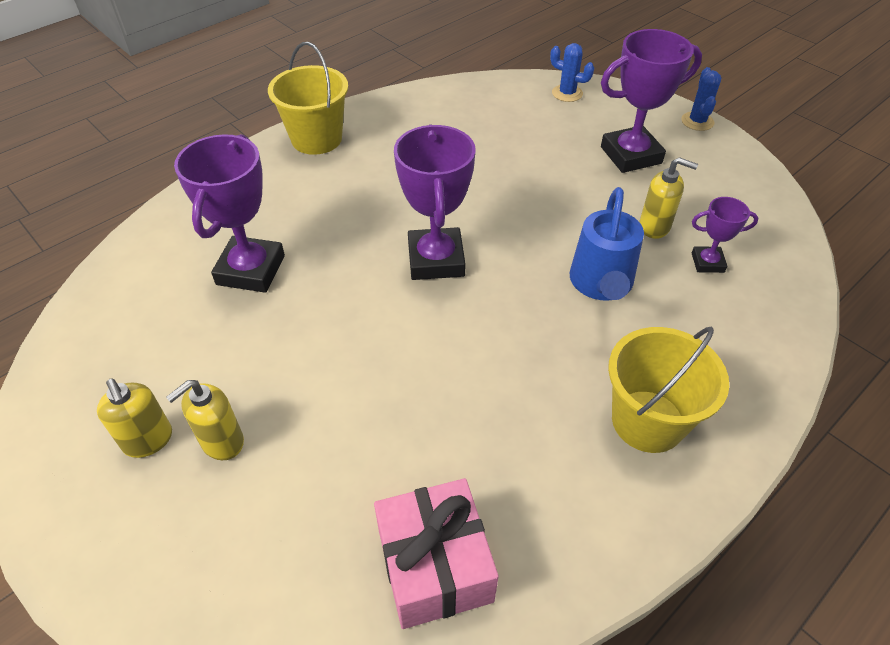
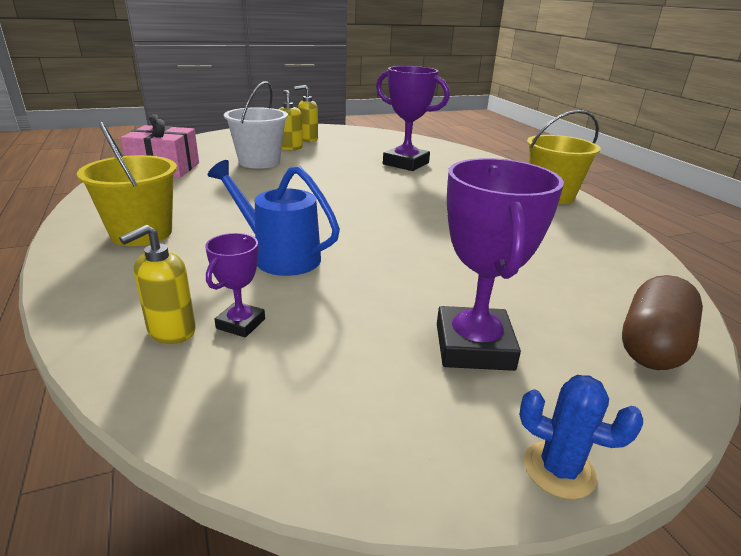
camera: 110 degrees right, 20 degrees down
(328, 445) = (259, 162): none -> white bucket
(436, 260) = (371, 206): purple trophy -> none
(567, 93) = (652, 345): blue cactus -> brown capsule
(654, 227) = (325, 311): yellow soap dispenser -> yellow soap dispenser (171, 331)

